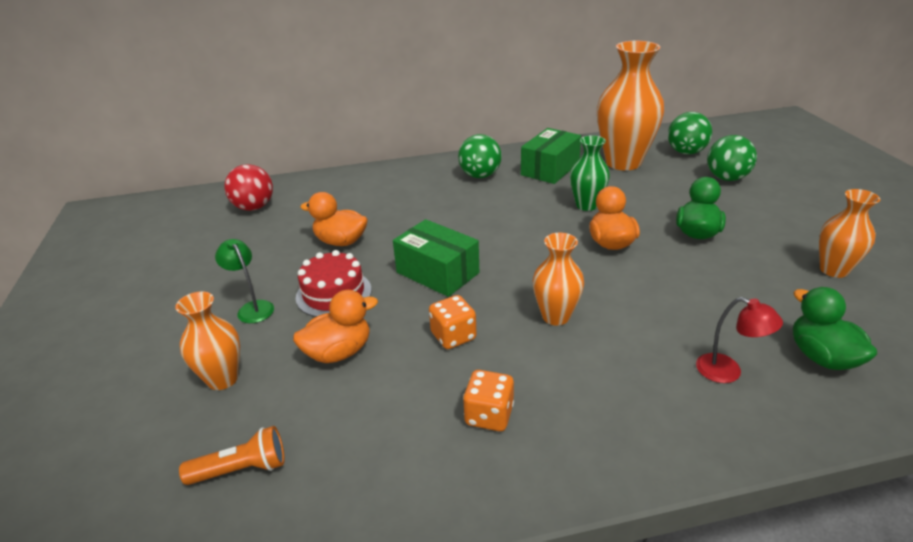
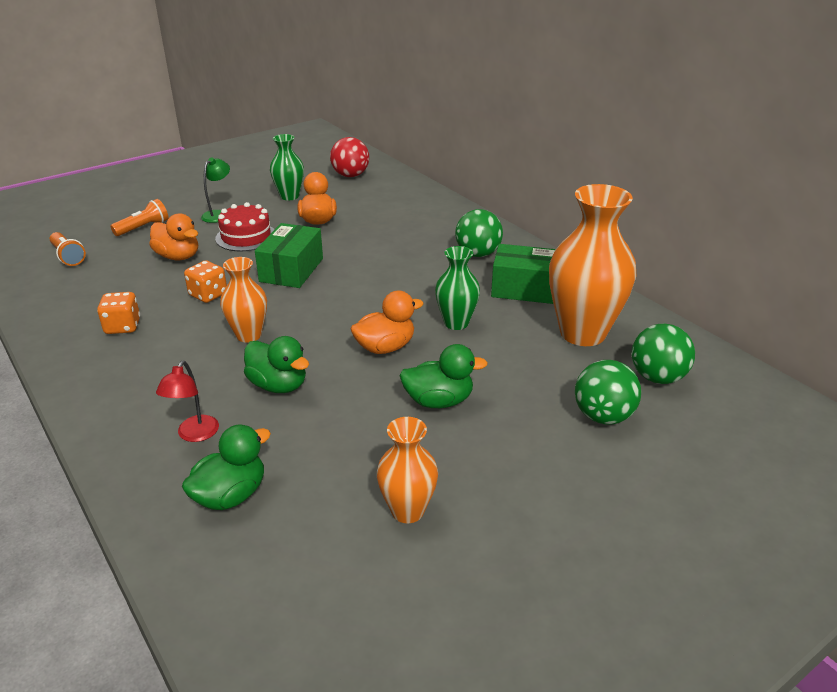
camera: 65 degrees right, 0 degrees up
(223, 379) = (143, 228): orange vase -> orange flashlight
(261, 251) = (289, 196): none -> green vase
(654, 308) = (278, 385): none -> green duck

